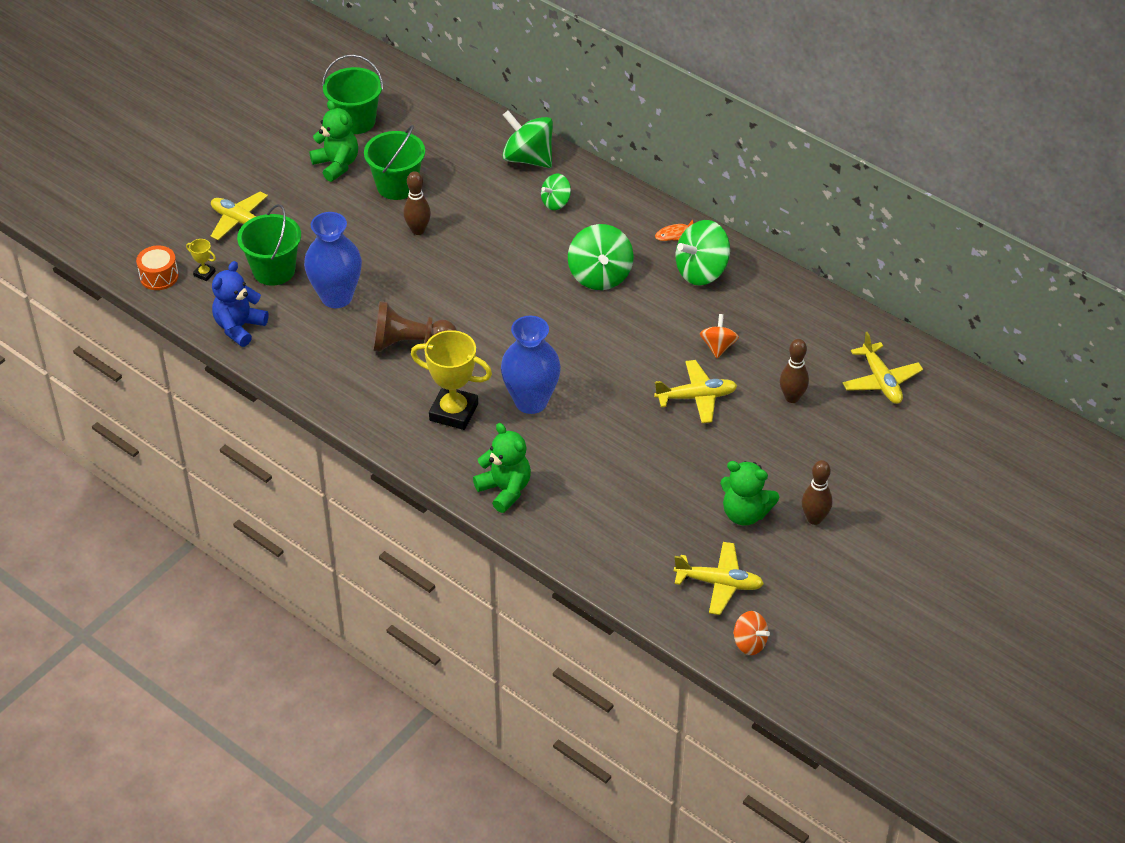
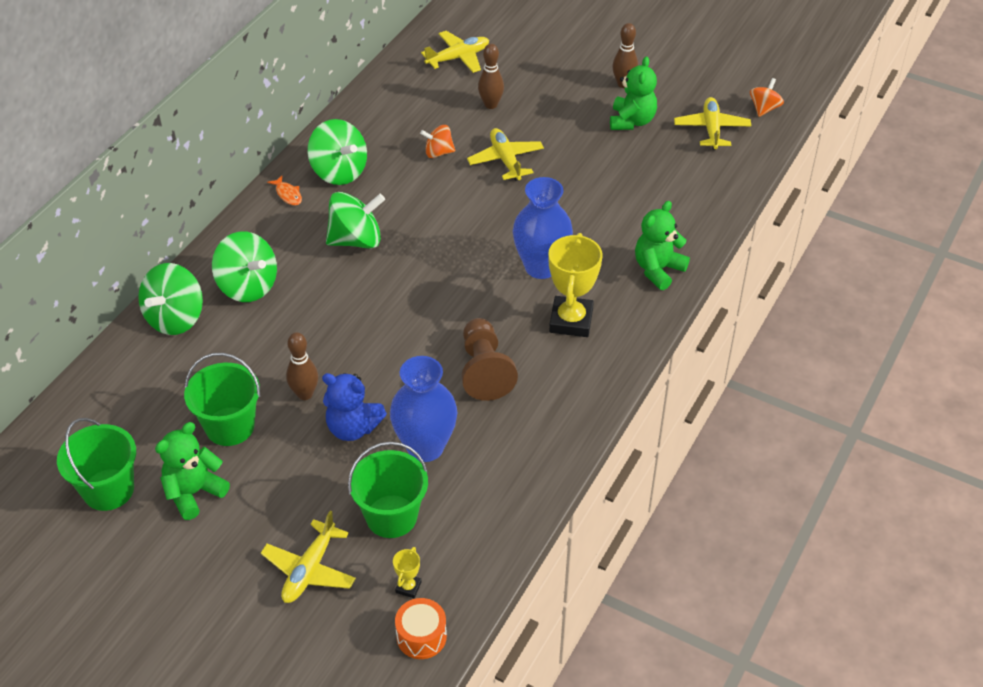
camera: 100 degrees left, 0 degrees up
(239, 327) = (492, 529): blue teddy bear -> blue teddy bear (353, 428)
(556, 202) = (248, 286): green spinning top -> green spinning top, size x1.73

